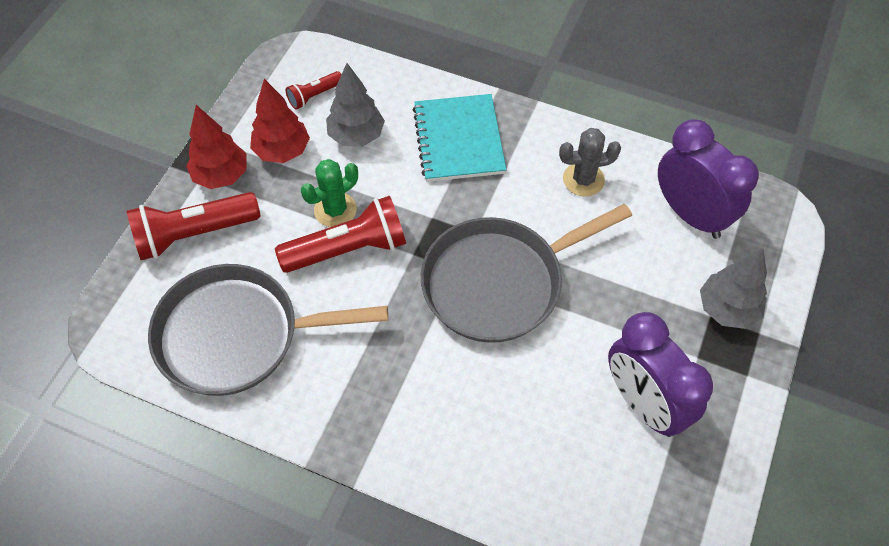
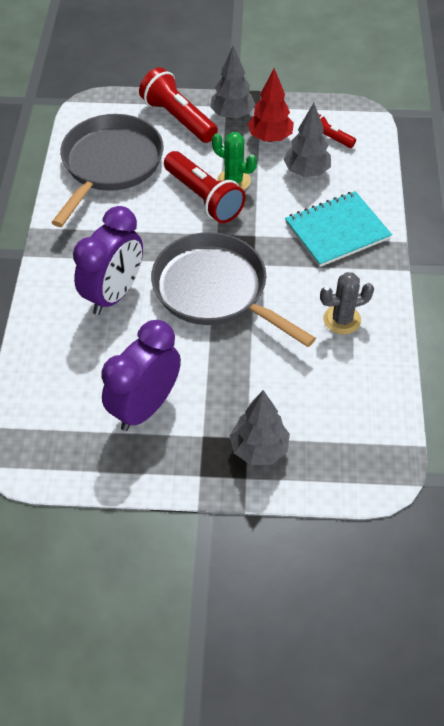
camera: 70 degrees right, 5 degrees down
(221, 175) = (232, 115): red tree -> grey tree
(236, 336) = (110, 164): grey pan -> grey pan turned 45 degrees clockwise
(583, 179) = (342, 320): grey cactus -> grey cactus turned 75 degrees counterclockwise
(690, 214) = (346, 403): purple clock -> purple clock (114, 294)

